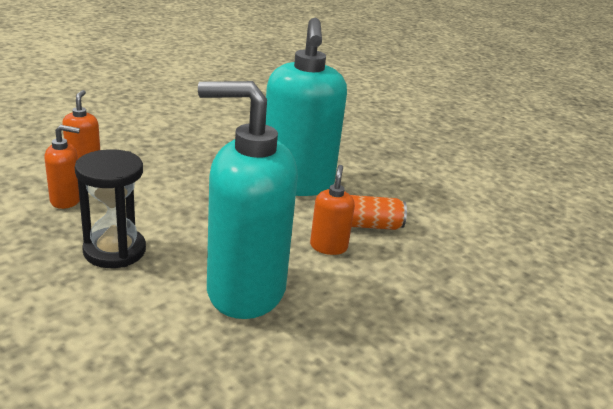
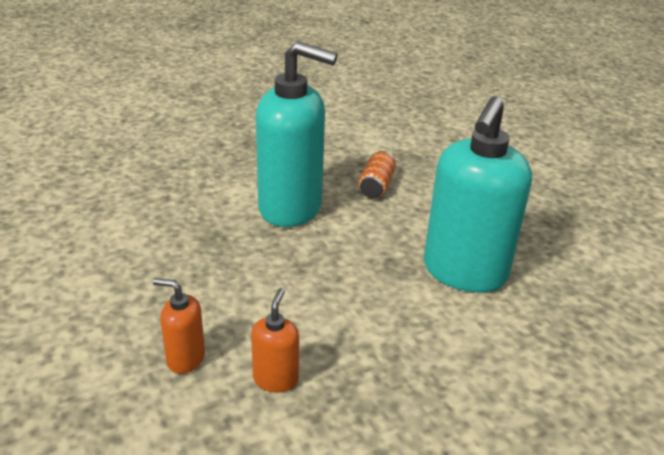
camera: 70 degrees left, 5 degrees up
(114, 251) = (392, 346): black hourglass -> none
(328, 246) = (405, 215): orange soap dispenser -> none

